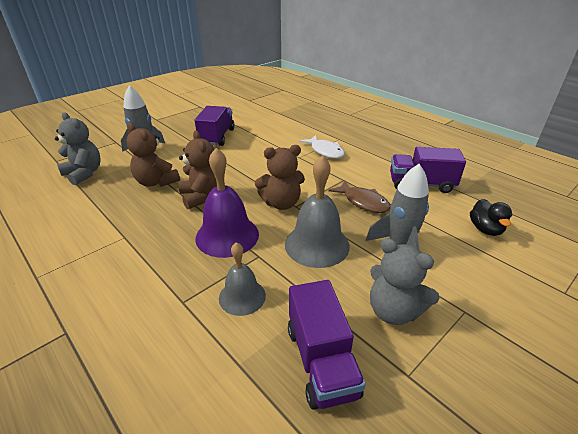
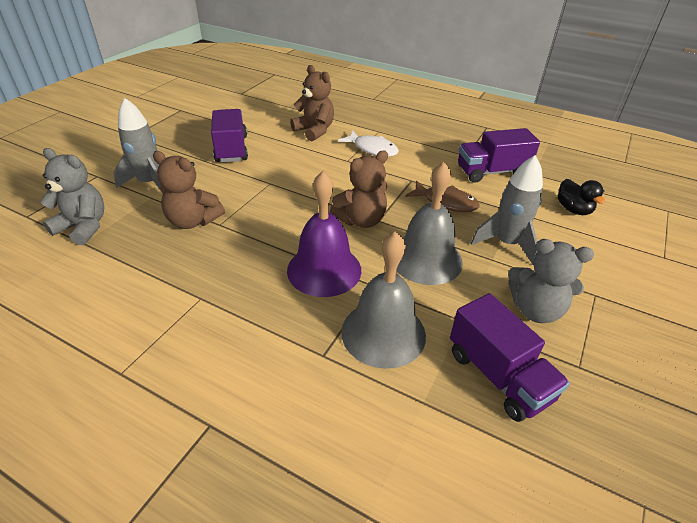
camera: 20 degrees left, 5 degrees up
(201, 196) = (263, 229): brown teddy bear -> brown teddy bear (314, 131)
(242, 296) = (383, 333): grey bell -> grey bell, size x1.61

